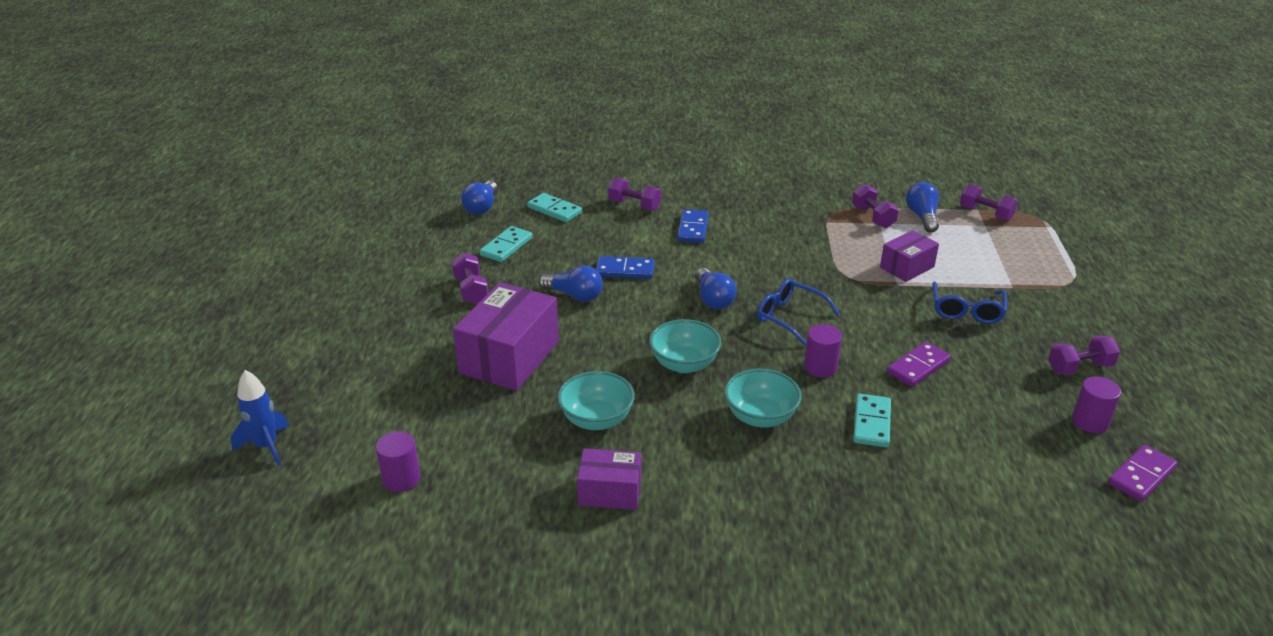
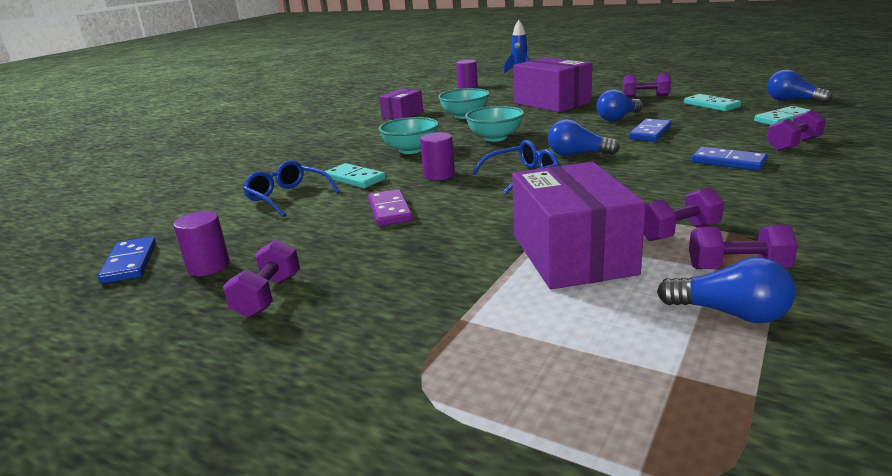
camera: 120 degrees right, 10 degrees down
(907, 267) = (572, 254): purple box -> purple box, size x1.76
(966, 311) = (444, 263): blue glasses -> blue glasses (288, 197)
(985, 214) = (730, 397): purple dumbbell -> purple dumbbell (678, 232)
(1141, 475) = (130, 263): purple domino -> blue domino

